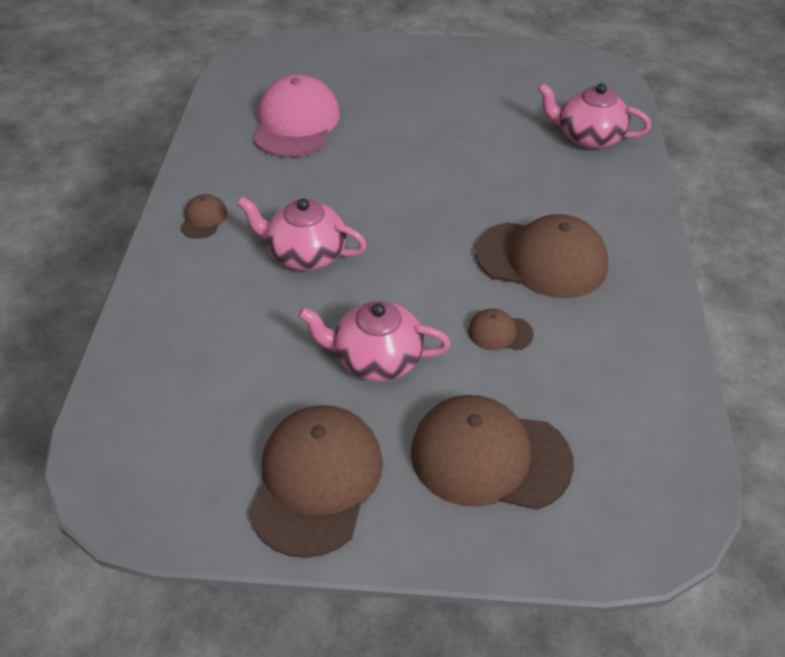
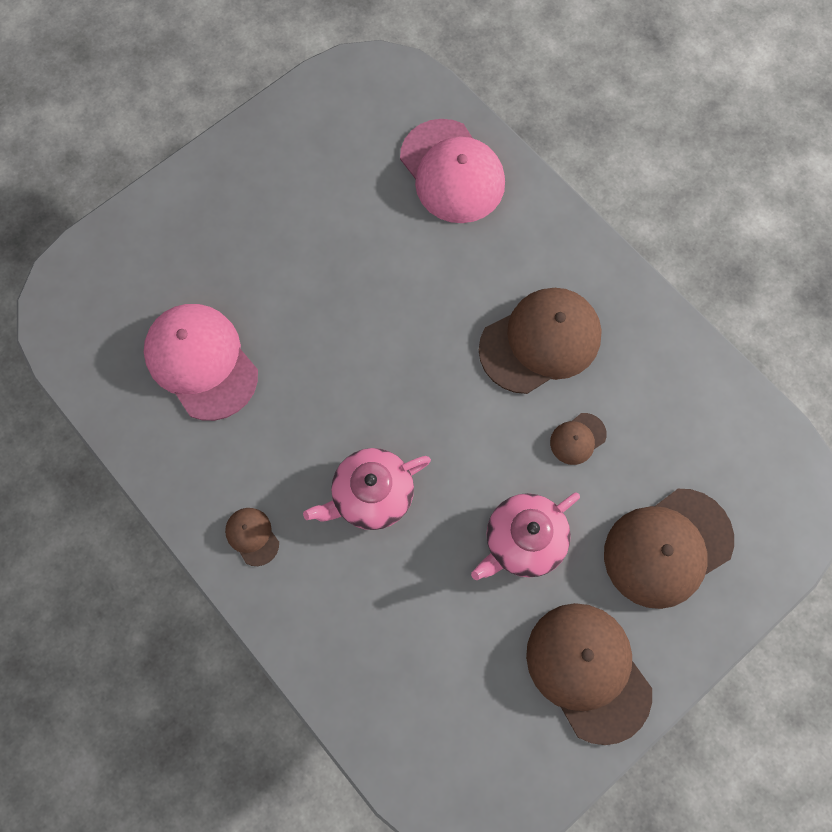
camera: 45 degrees left, 25 degrees up
(588, 137) = (452, 171): pink teapot -> pink cap

